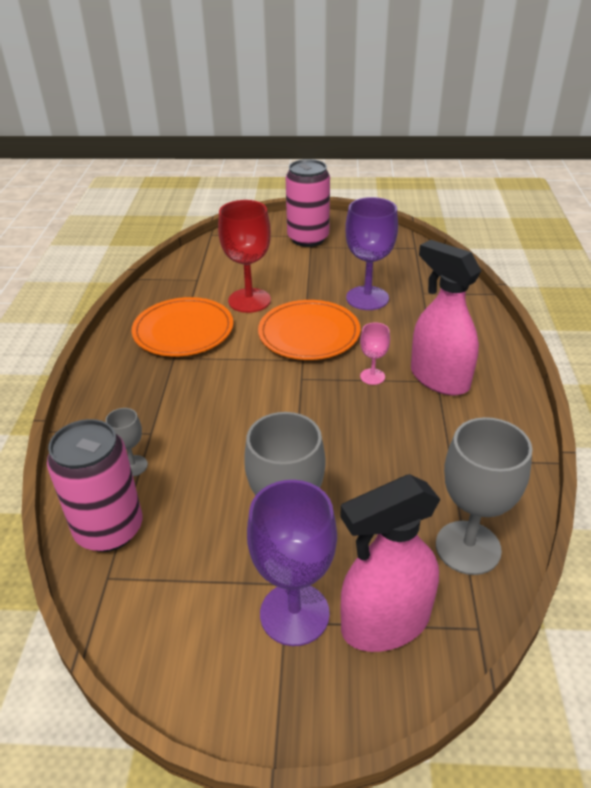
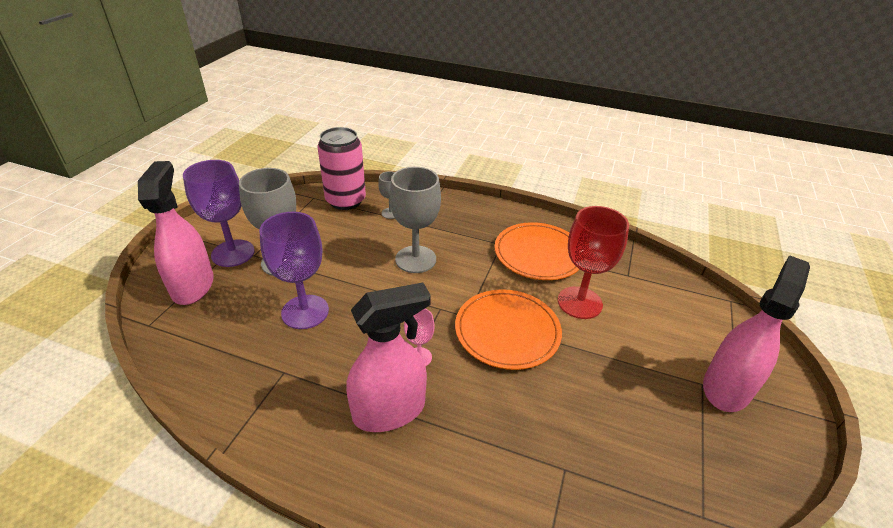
camera: 105 degrees right, 0 degrees up
(308, 238) = (726, 387): pink can -> pink spray bottle
(367, 298) = (564, 402): purple goblet -> purple goblet (305, 312)
(468, 547) = (201, 345): grey goblet -> grey goblet (415, 259)

